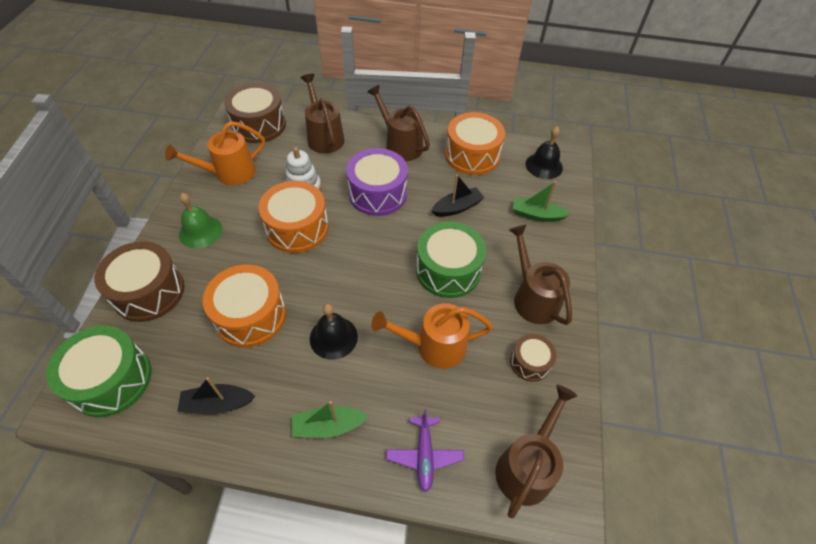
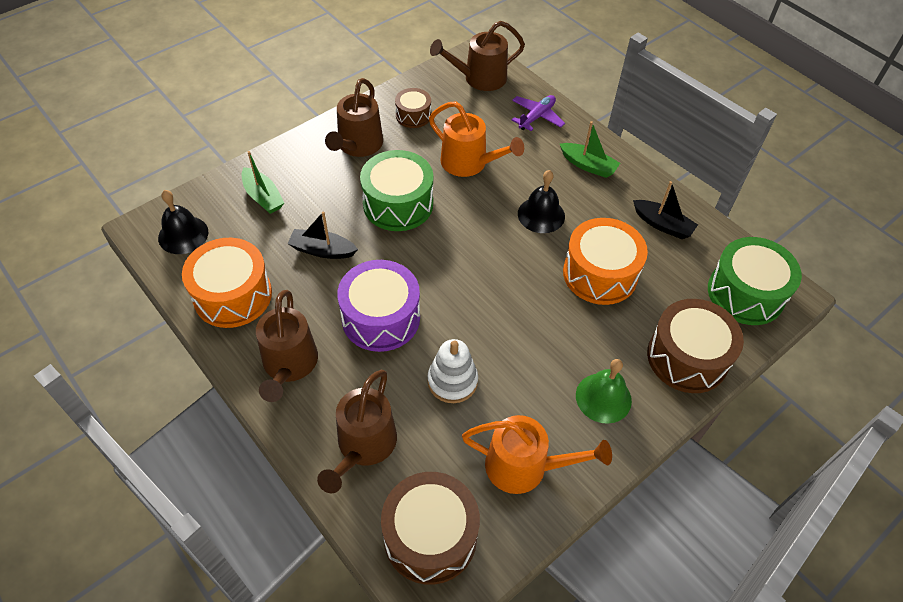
camera: 140 degrees left, 0 degrees up
(297, 228) = (497, 333): orange drum -> none

